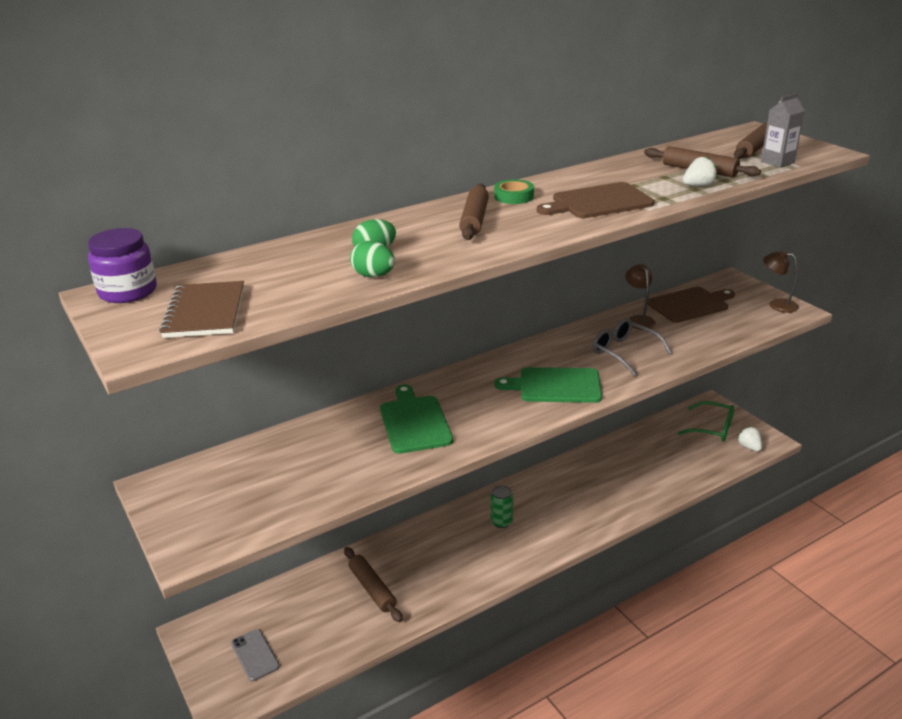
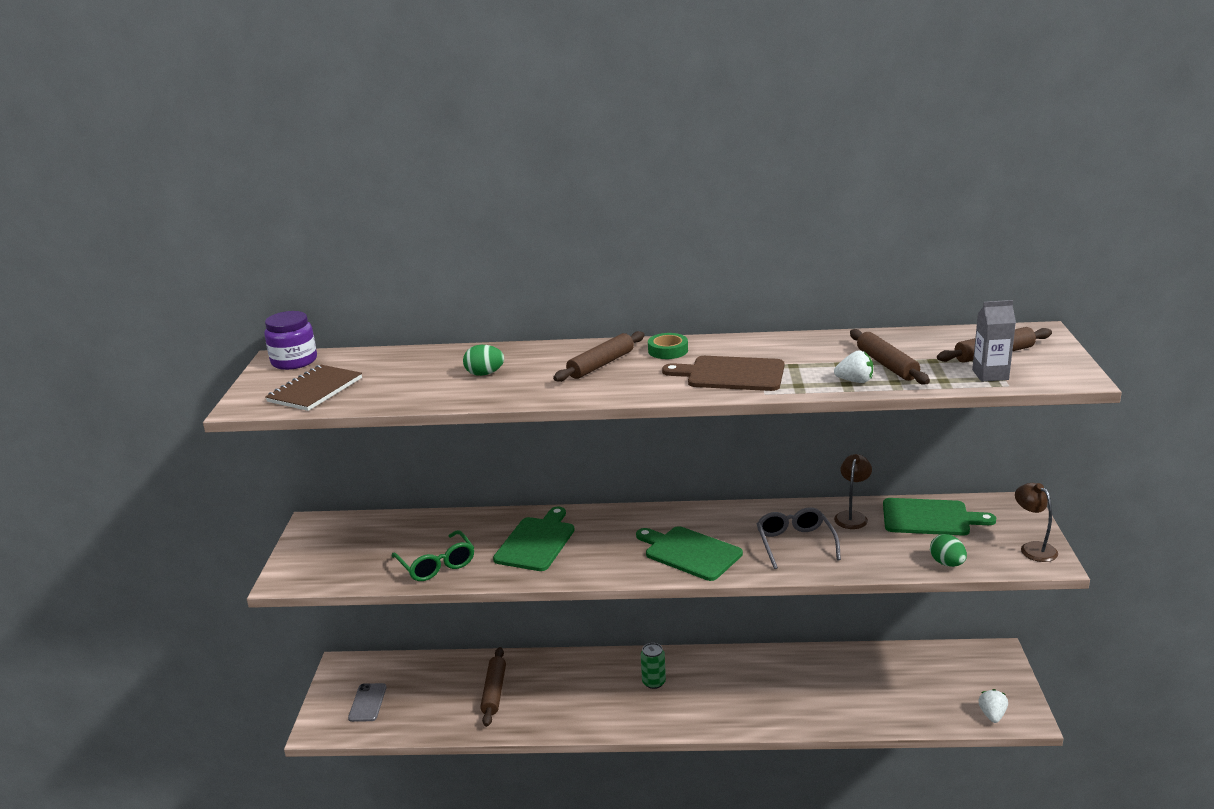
camera: 35 degrees right, 5 degrees down
(373, 276) = (454, 393): green egg -> green egg (947, 563)
(690, 304) = (930, 518): brown cutting board -> green cutting board
(712, 428) = (969, 679): green glasses -> green glasses (436, 564)

